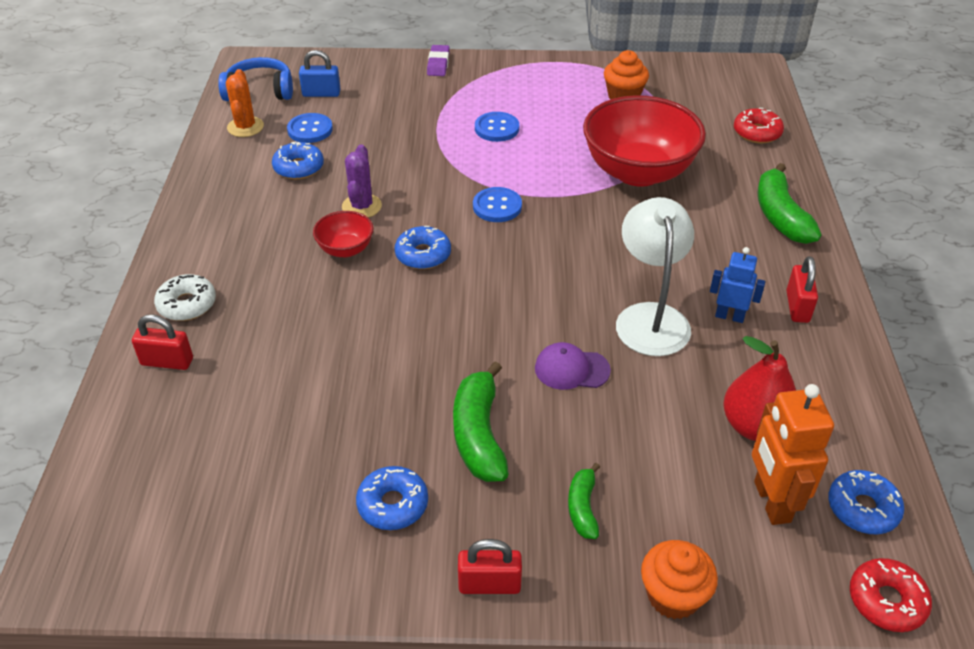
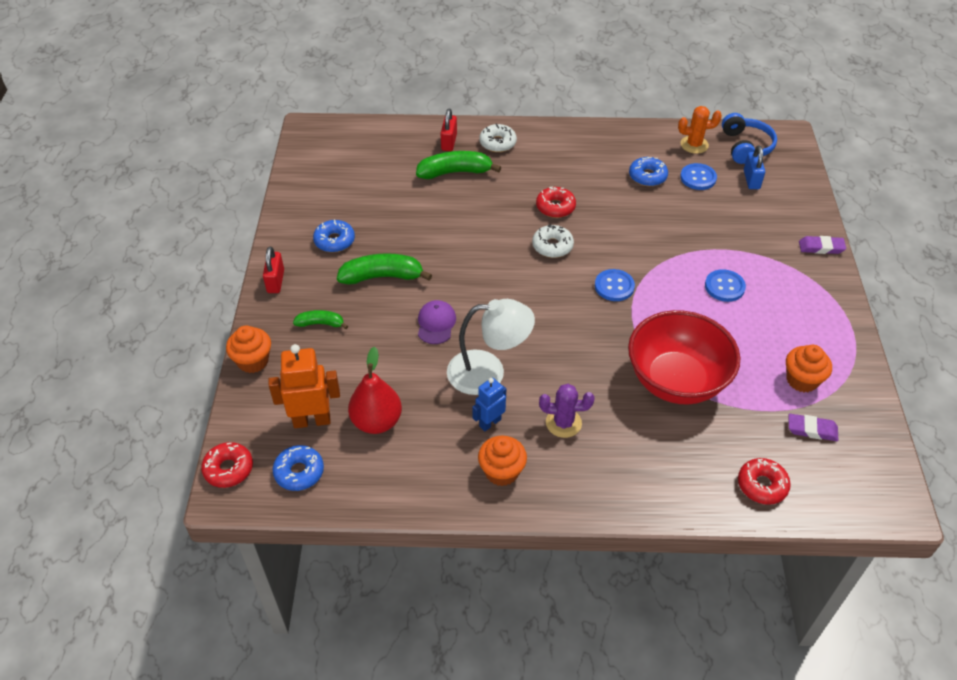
camera: 90 degrees right, 5 degrees up
(345, 249) = (555, 207): red bowl -> red donut
(361, 206) = (605, 212): purple cactus -> purple cactus (563, 423)
(423, 255) = (552, 246): blue donut -> white donut
(683, 98) = (812, 429): none -> purple eraser
(729, 316) = (490, 423): blue robot -> blue robot turned 150 degrees counterclockwise
(780, 216) = (624, 481): green banana -> green banana (455, 172)
(797, 307) = (501, 471): red padlock -> orange cupcake

